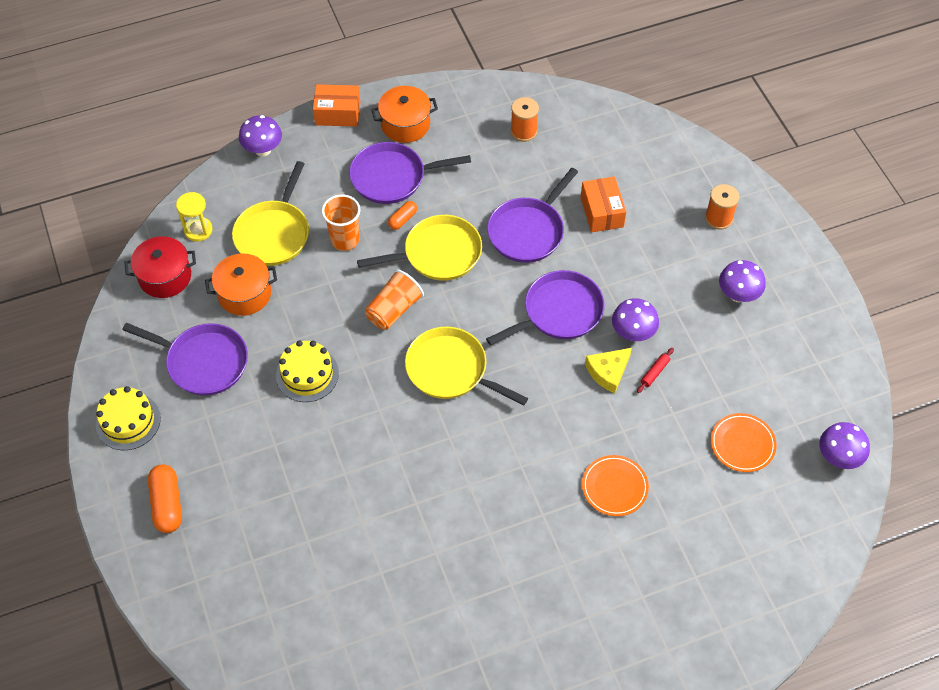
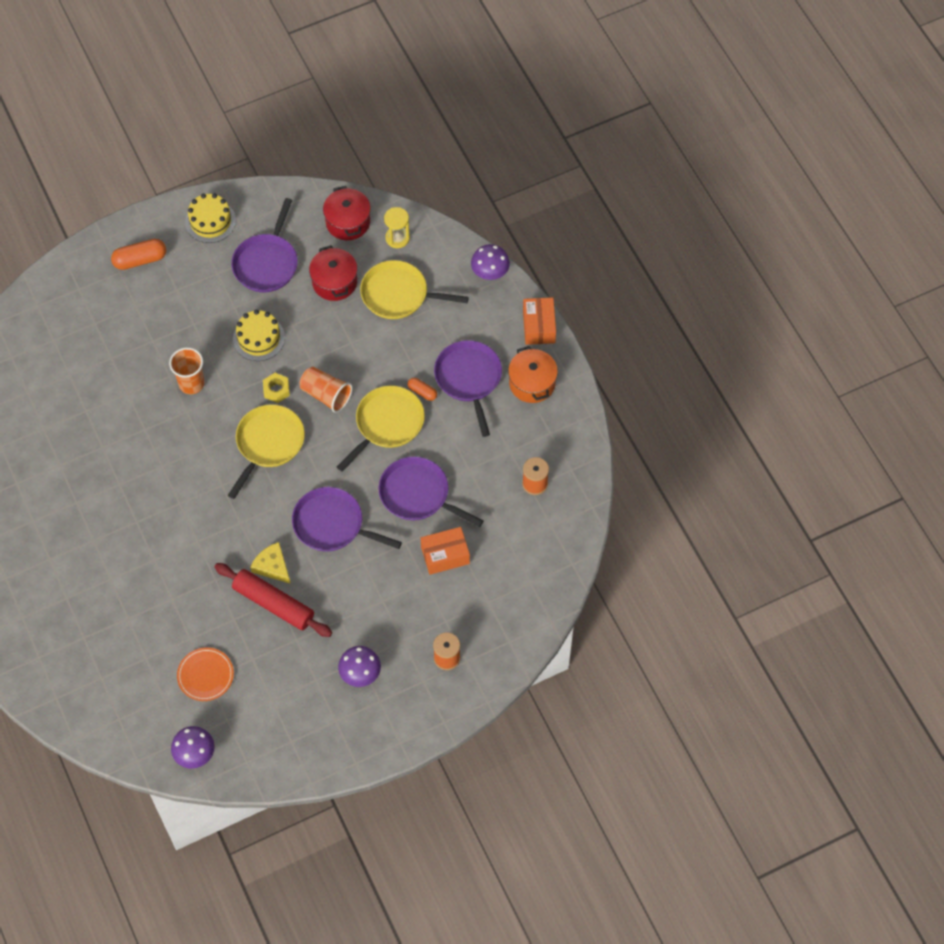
camera: 85 degrees right, 5 degrees up
(244, 294) = (334, 282): orange pot -> red pot
(345, 240) = (396, 349): orange cup -> orange cup (191, 383)
(380, 359) = (276, 390): none -> yellow nut
(438, 253) = (387, 423): yellow pan -> yellow pan turned 120 degrees counterclockwise
(559, 312) = (332, 524): purple pan -> purple pan turned 150 degrees clockwise
(614, 487) = (162, 574): orange plate -> none
(632, 333) = (313, 585): purple mushroom -> none
(654, 372) = (273, 604): red rolling pin -> red rolling pin, size x2.49

